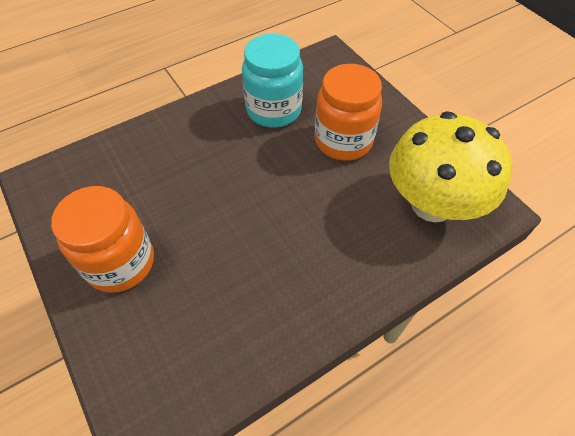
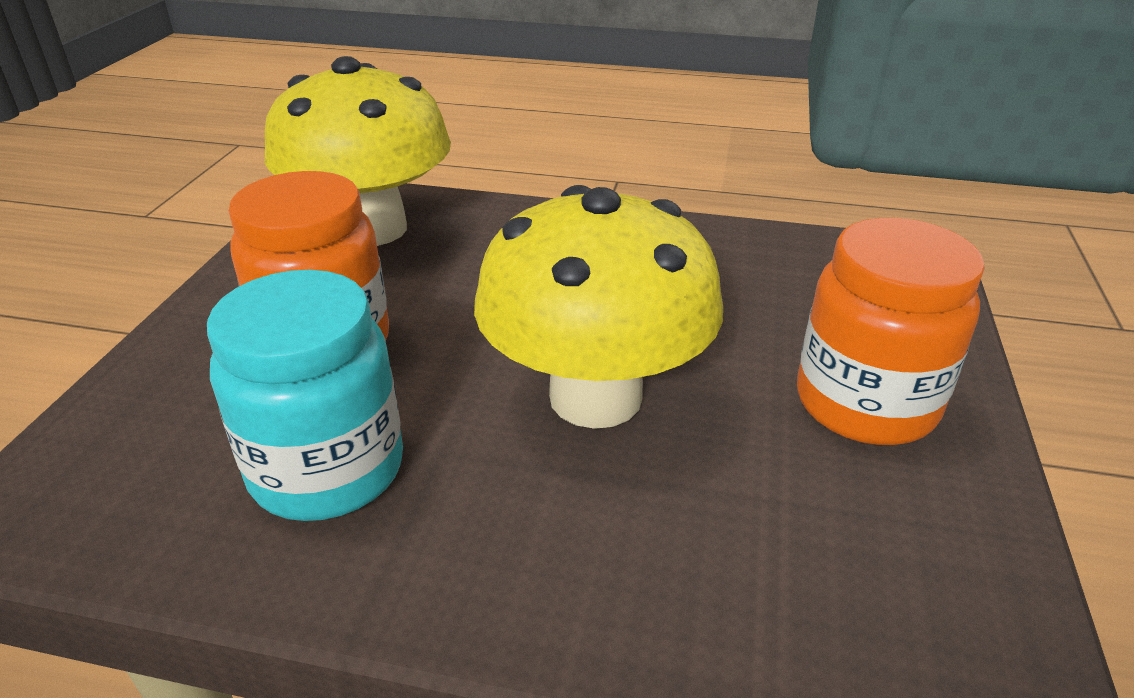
camera: 135 degrees left, 20 degrees down
(226, 189) = (595, 397): none -> yellow mushroom

